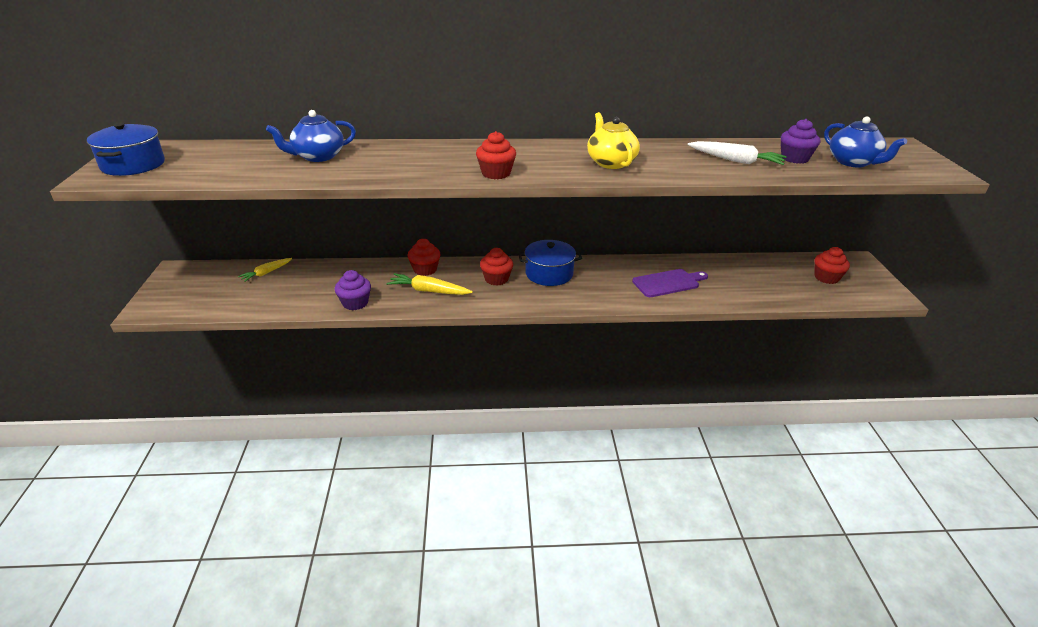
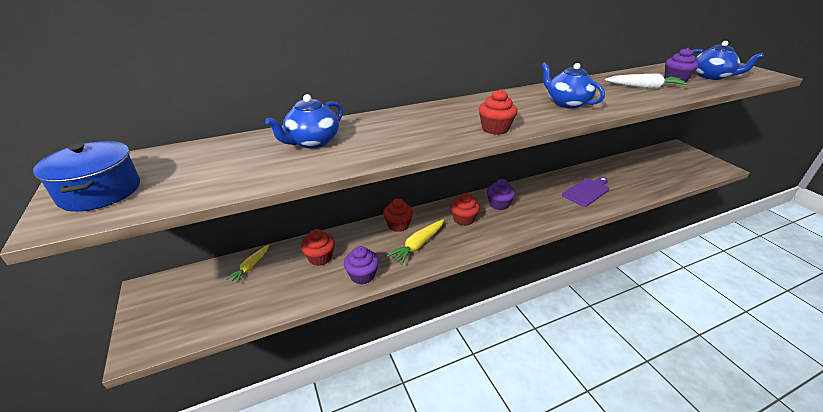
camera: 20 degrees left, 0 degrees up
(428, 291) = (418, 245): yellow carrot -> yellow carrot turned 45 degrees counterclockwise
(549, 274) = (499, 204): blue pot -> purple cupcake
(610, 162) = (566, 103): yellow teapot -> blue teapot
(826, 278) = (674, 163): red cupcake -> red cupcake (320, 257)

